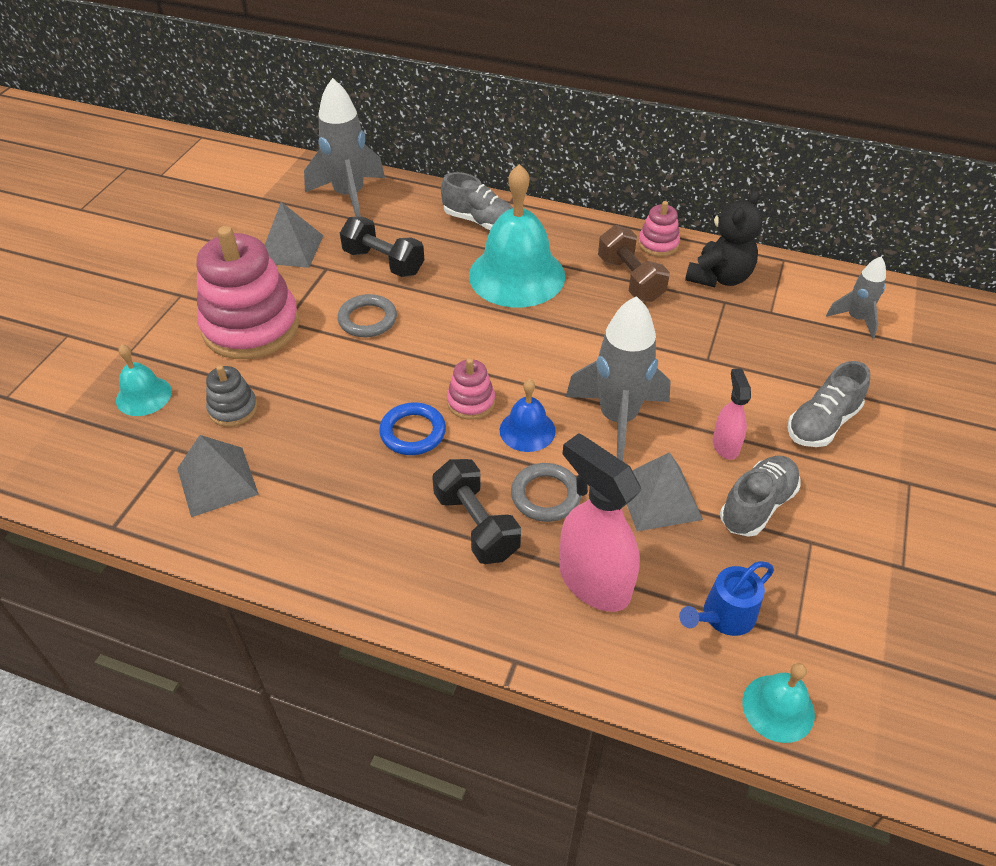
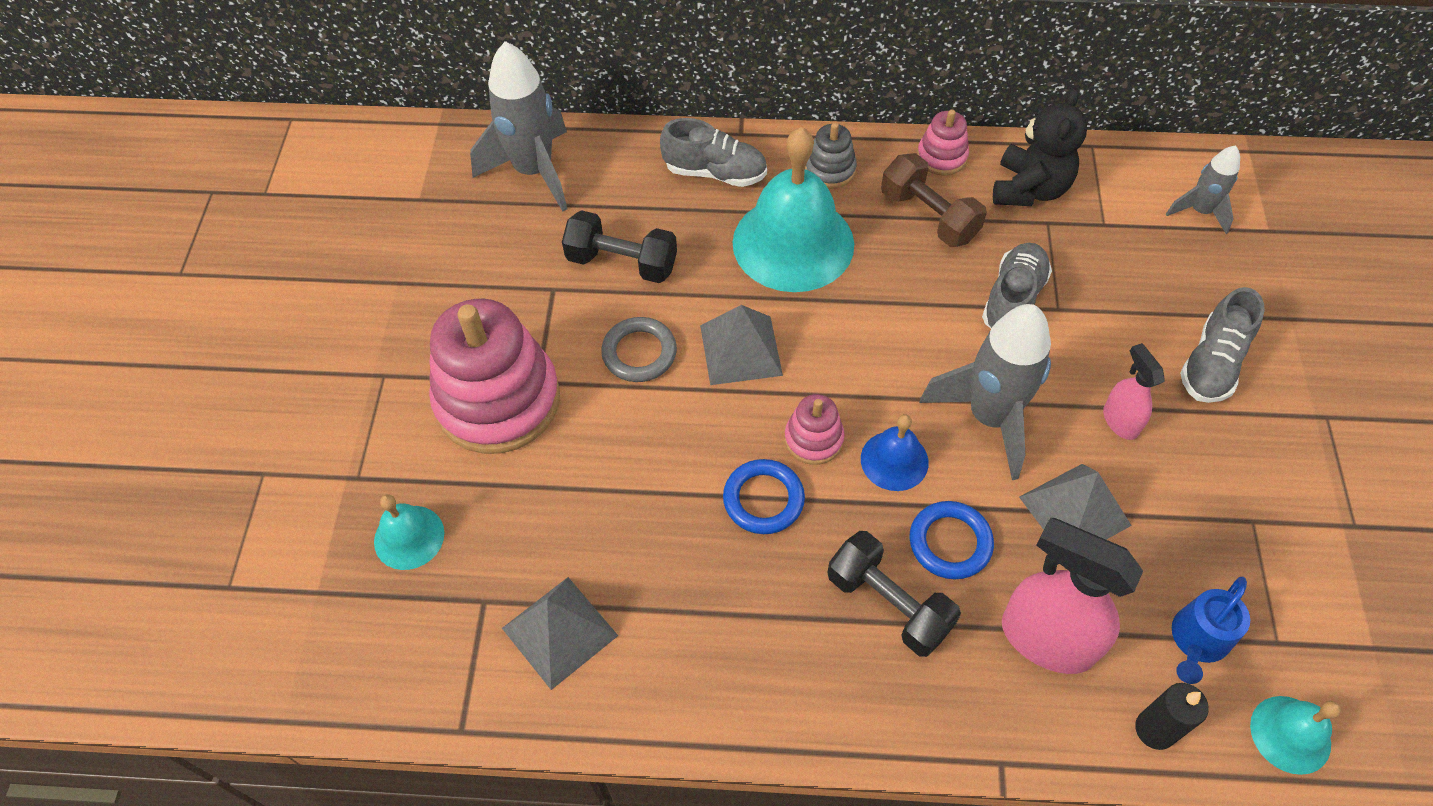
camera: 15 degrees left, 10 degrees up
(233, 409) = (531, 525): grey stacking toy -> grey stacking toy (830, 170)
(291, 249) = (495, 270): grey pyramid -> grey pyramid (741, 350)
(545, 495) = (950, 542): grey ring -> blue ring
(658, 672) = (1155, 729): none -> black candle
(757, 506) = (1181, 491): grey shoe -> grey shoe (1013, 299)

